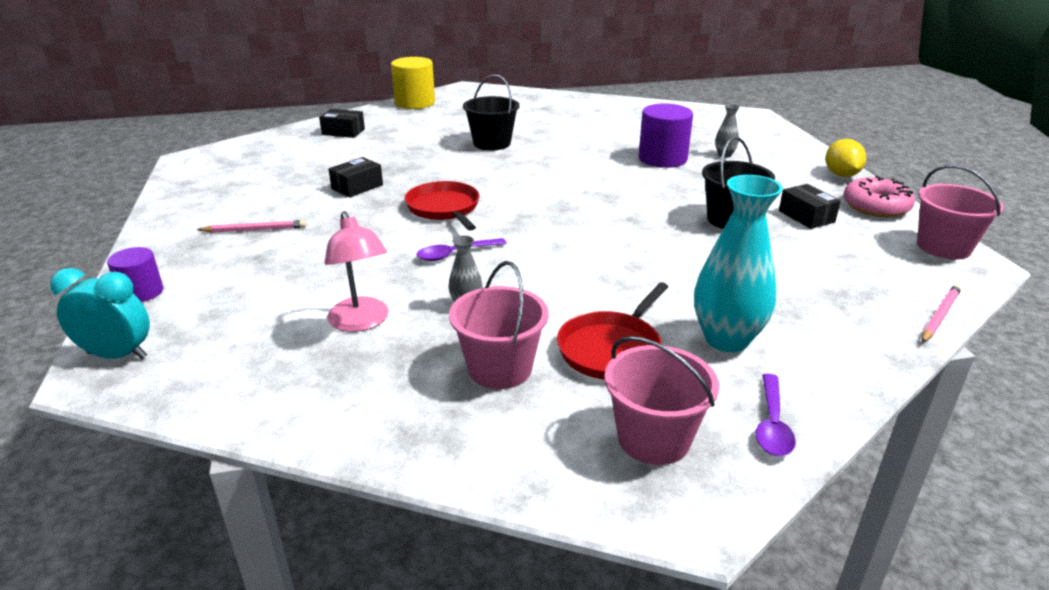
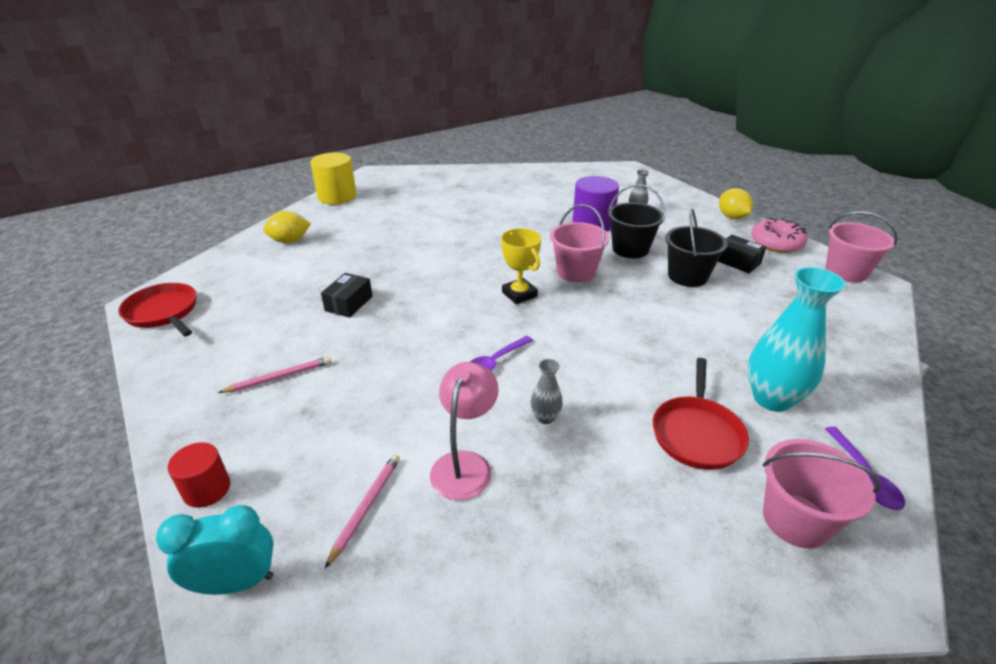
camera: 20 degrees left, 5 degrees up
(141, 292) = (207, 489): purple cylinder -> red cylinder
(343, 132) = (290, 241): black box -> yellow lemon
(361, 322) = (465, 464): pink lamp -> pink lamp turned 120 degrees counterclockwise
(444, 208) = (448, 312): red pan -> red pan (163, 312)
(492, 143) = (440, 231): black bucket -> black bucket (630, 249)
(500, 368) = (625, 482): pink bucket -> pink bucket (576, 272)
(527, 206) = (519, 294): none -> yellow trophy
(939, 316) = (890, 337): pink pencil -> pink pencil (366, 507)

